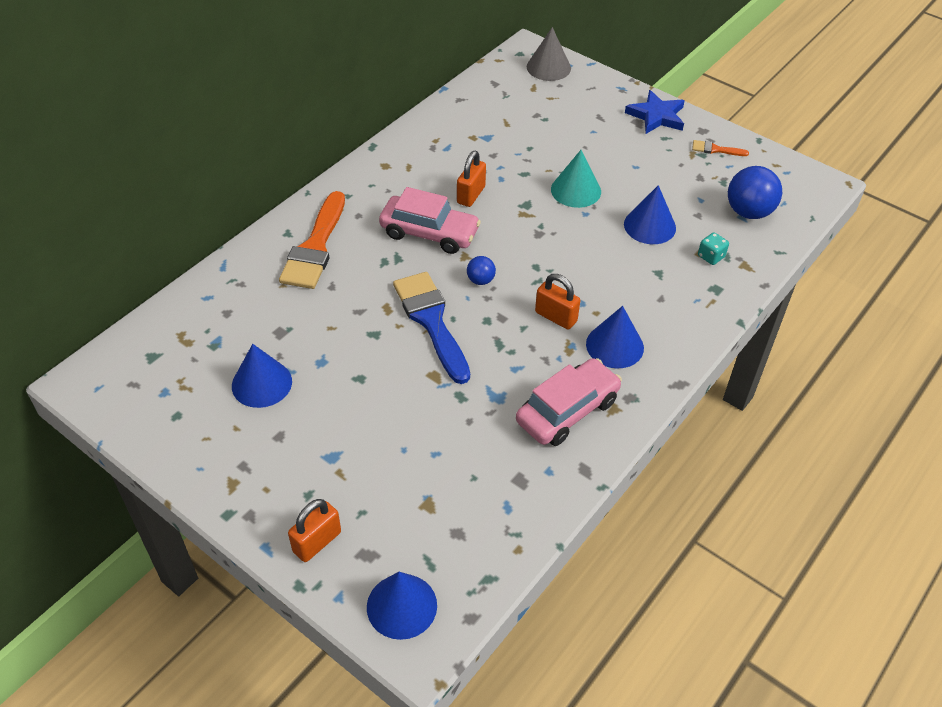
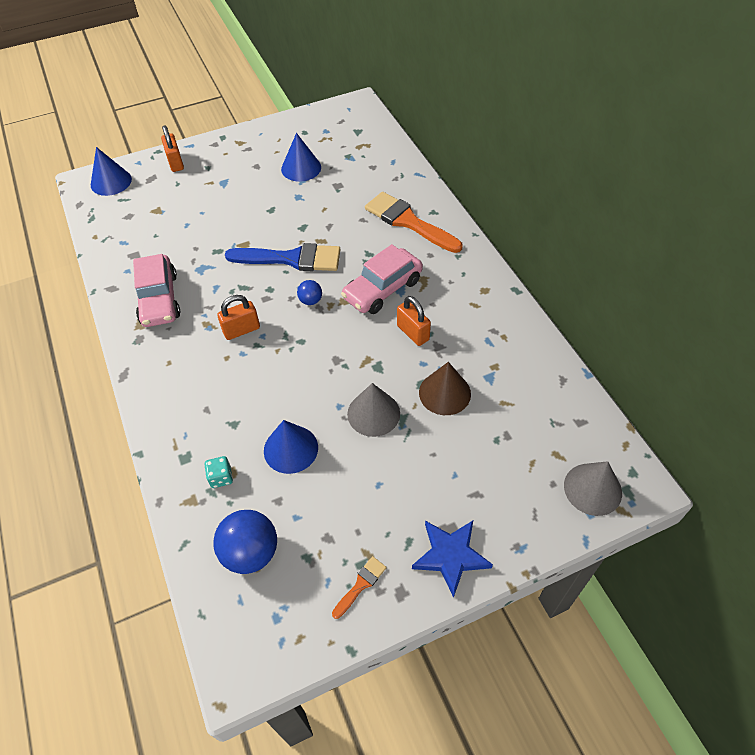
camera: 120 degrees right, 5 degrees up
(522, 157) = (444, 393): none -> brown cone
(576, 190) = (373, 413): turquoise cone -> grey cone
(614, 345) = (187, 353): blue cone -> none

